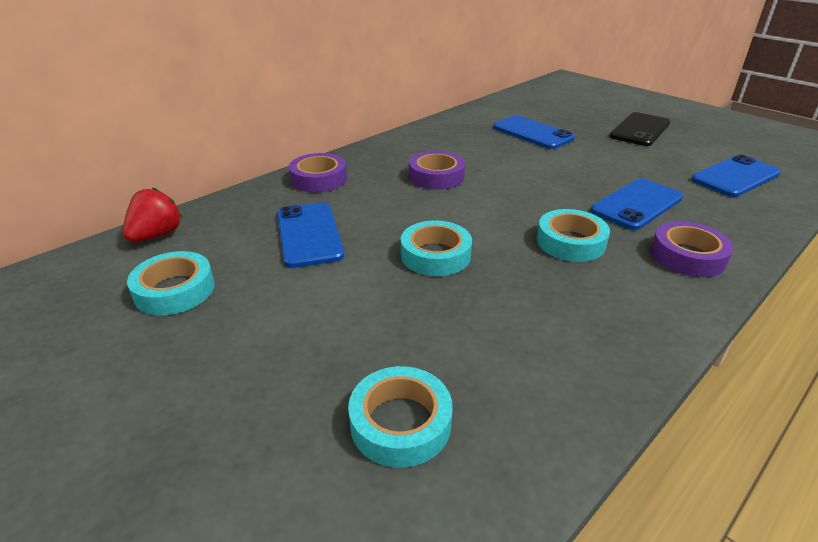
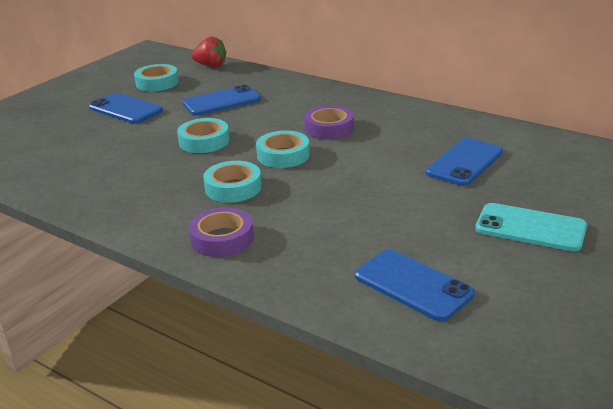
camera: 80 degrees right, 5 degrees down
(319, 179) = (304, 90): purple tape -> none
(400, 423) = (53, 150): turquoise tape -> turquoise tape (283, 155)
(637, 204) = (312, 218): blue phone -> blue phone (125, 109)
(640, 130) = (530, 228): black phone -> turquoise phone

